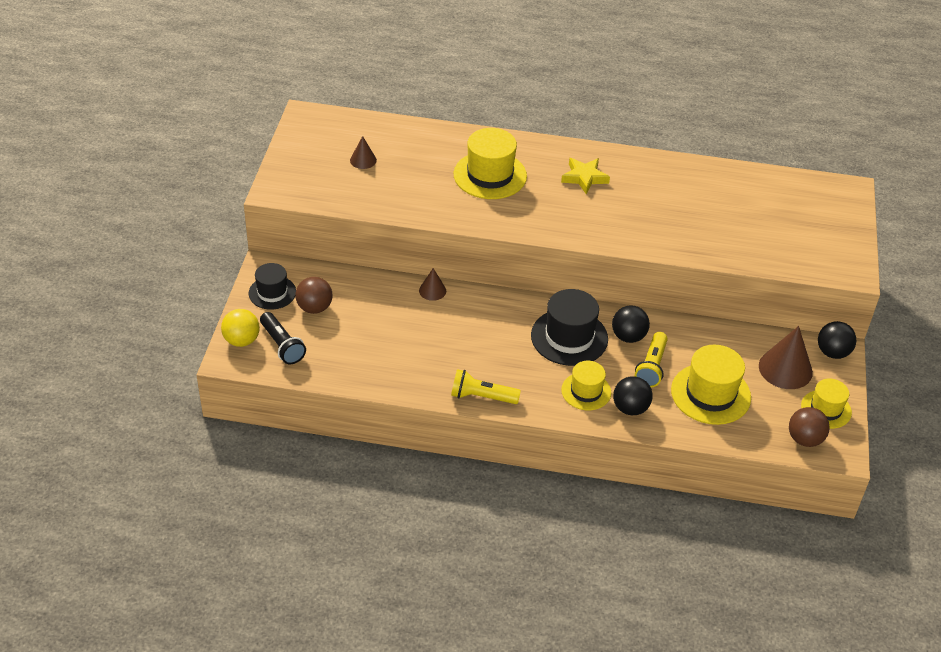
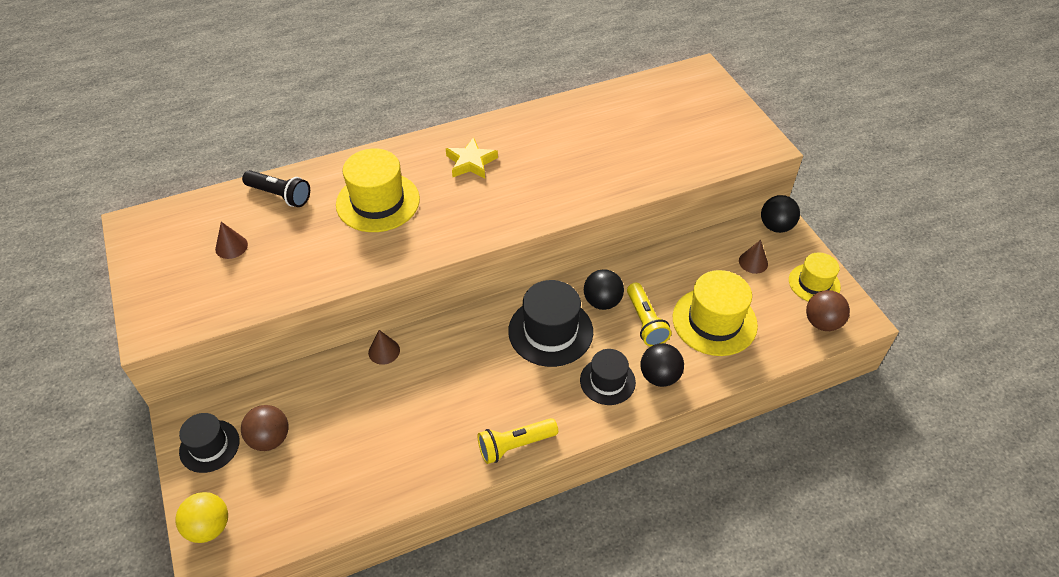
camera: 30 degrees left, 5 degrees up
(282, 345) = (261, 506): black flashlight -> black flashlight (280, 195)
(586, 391) = (607, 381): yellow hat -> black hat
(785, 369) = (753, 262): brown cone -> brown cone, size x0.53

